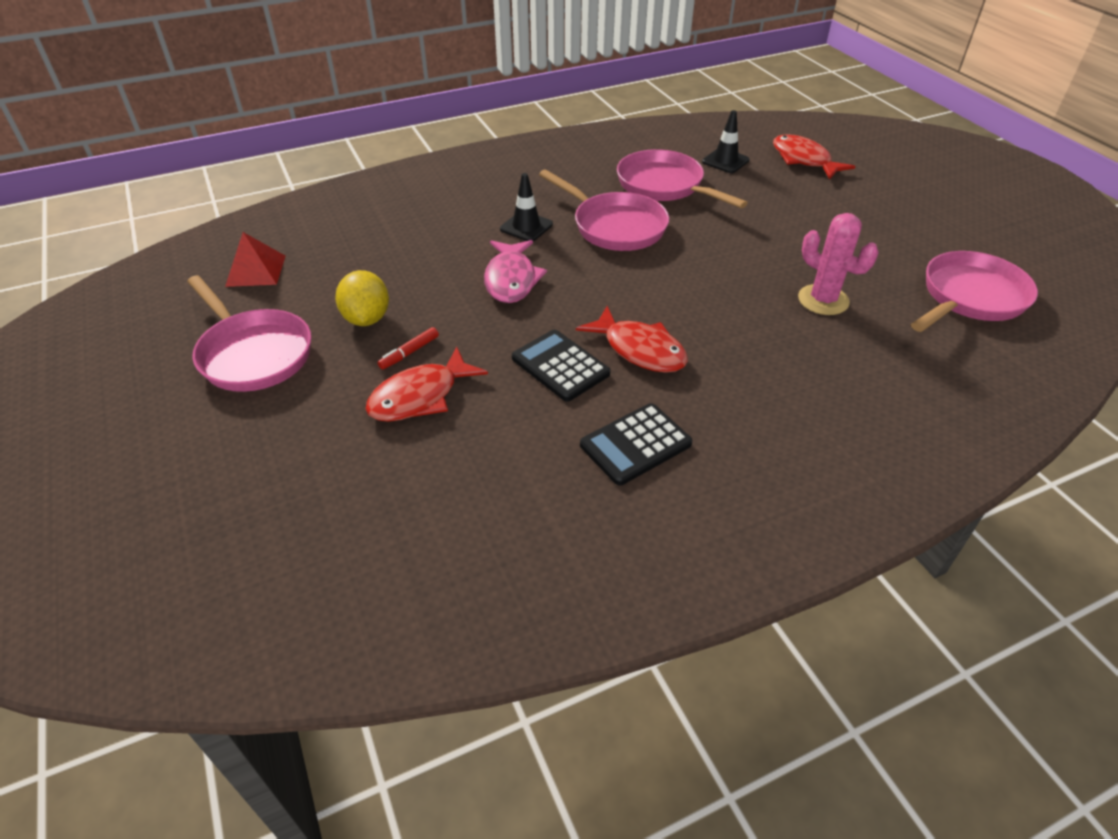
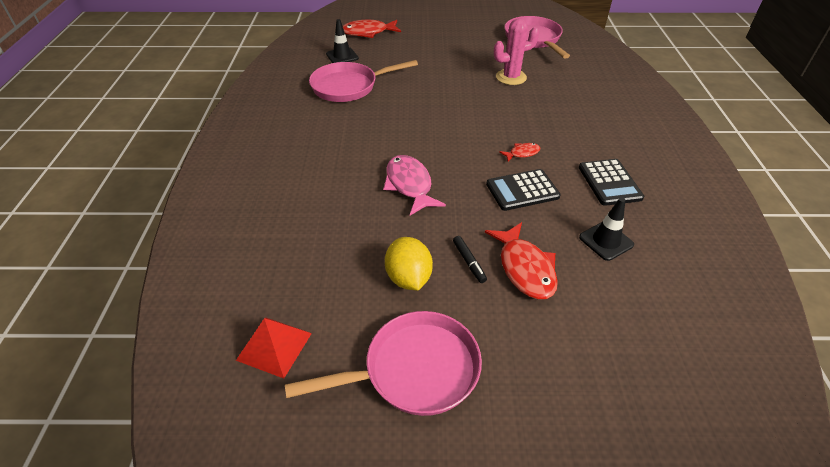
camera: 65 degrees left, 0 degrees up
(366, 318) = (408, 278): yellow lemon -> yellow lemon turned 60 degrees clockwise
(409, 353) = (469, 262): red marker -> black marker
(511, 280) = (409, 185): pink fish -> pink fish turned 135 degrees counterclockwise
(526, 227) = (346, 159): black traffic cone -> black traffic cone (606, 241)
(615, 226) = (380, 121): pink pan -> none
(639, 350) = (522, 153): red fish -> red fish, size x0.52

